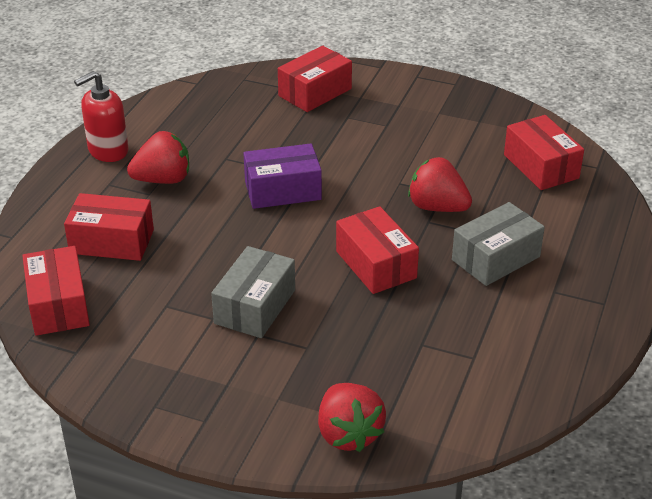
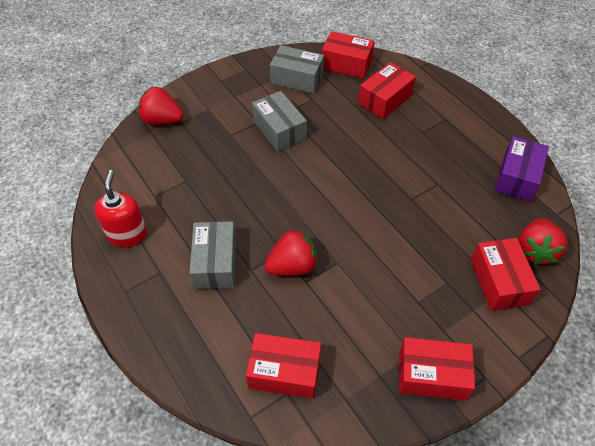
camera: 125 degrees right, 15 degrees up
(108, 151) = (486, 132): red soap dispenser -> red soap dispenser (127, 234)
(133, 339) = (297, 79): none -> grey box
(163, 180) = (433, 143): red strawberry -> red strawberry (535, 250)
(283, 190) = (377, 194): purple box -> purple box (517, 177)
(376, 264) = (265, 199): red box -> red box (432, 375)

